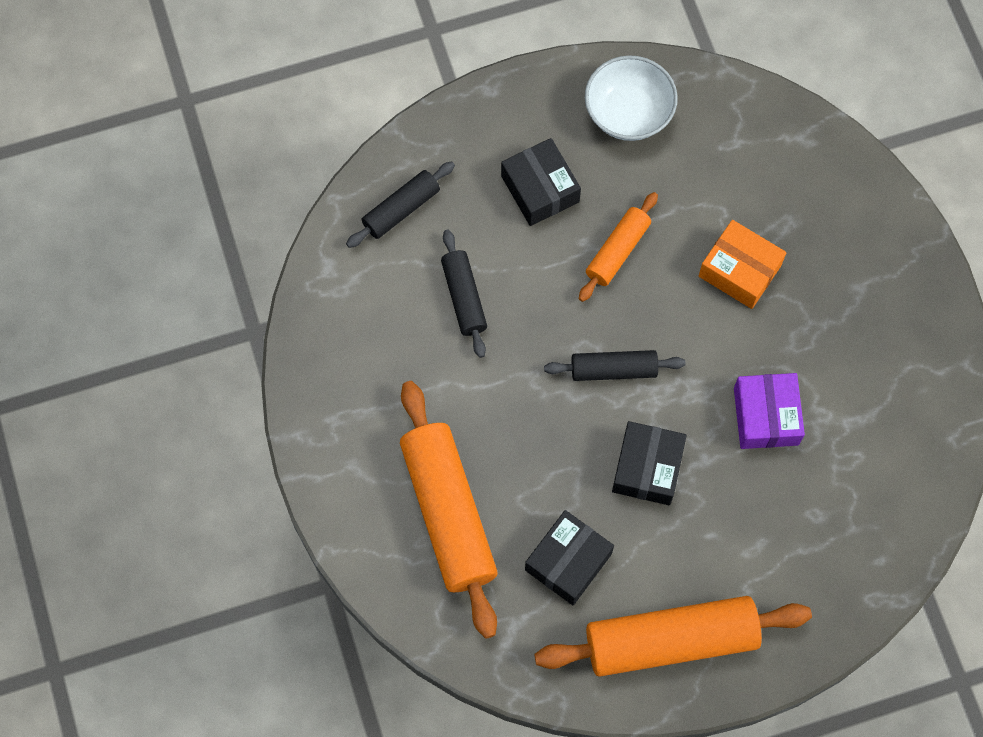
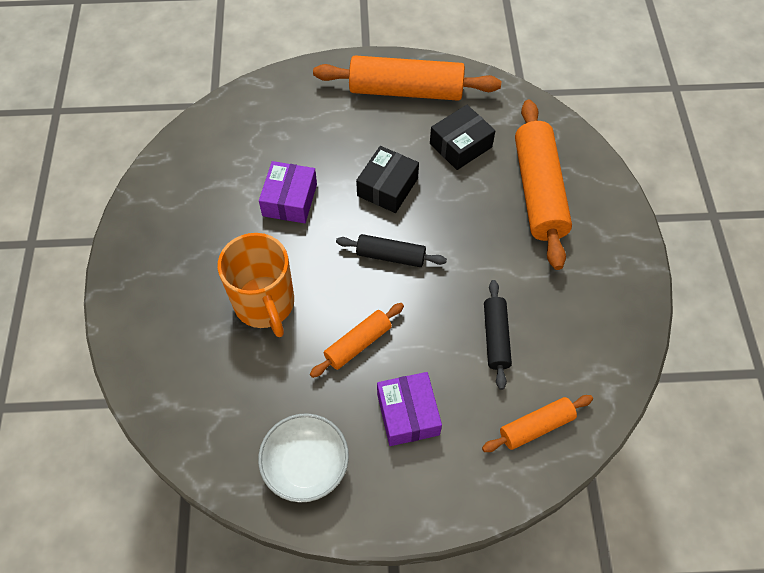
camera: 165 degrees left, 10 degrees down
(401, 209) = (536, 427): black rolling pin -> orange rolling pin
(540, 189) = (408, 414): black box -> purple box
(739, 270) = (265, 304): orange box -> orange mug

